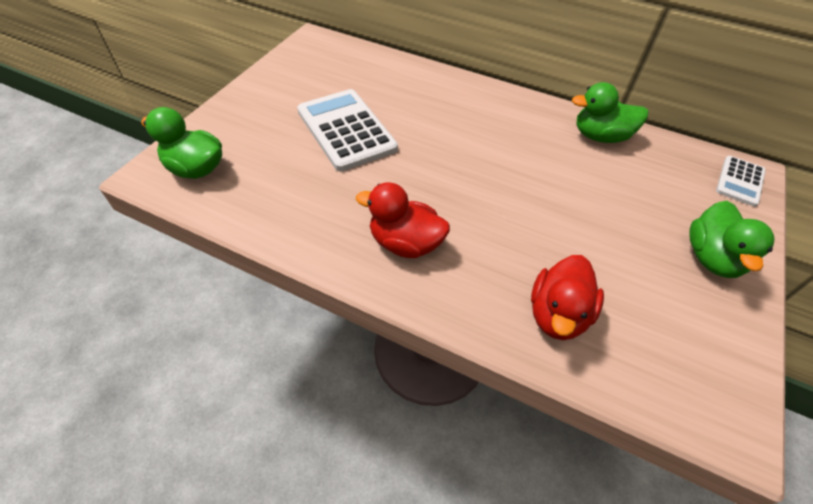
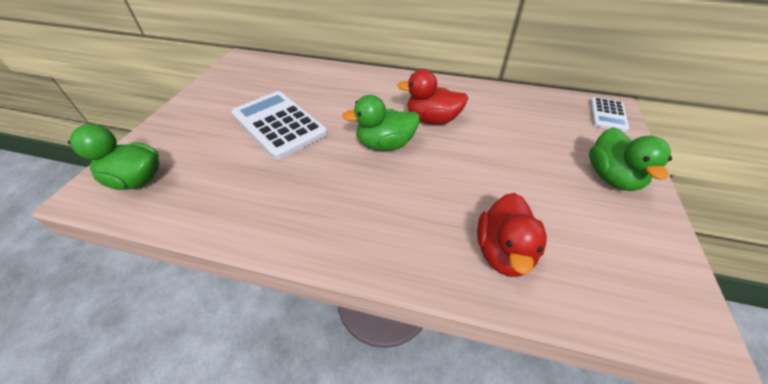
camera: 10 degrees left, 5 degrees down
(405, 243) = (349, 213): red duck -> red duck (432, 119)
(600, 136) = (491, 98): green duck -> green duck (385, 144)

